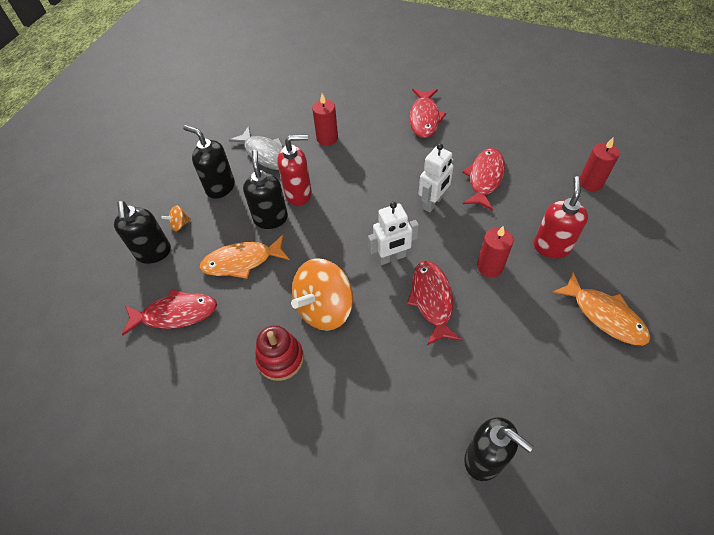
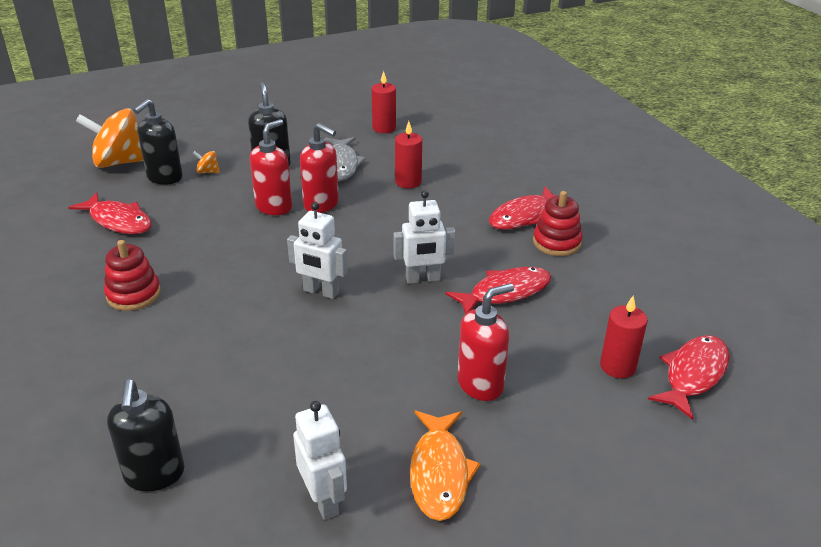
camera: 40 degrees right, 20 degrees down
(242, 261) = (209, 220): orange fish -> none
(271, 218) = (274, 207): black soap dispenser -> red soap dispenser
(325, 308) = (214, 287): orange spinning top -> orange spinning top (120, 162)
(432, 300) = (302, 342): red fish -> red fish (693, 375)
(464, 124) = (556, 242): none -> red stacking toy
(490, 266) = (393, 356): red candle -> red candle (384, 128)
(581, 383) = (324, 500): none -> white robot

